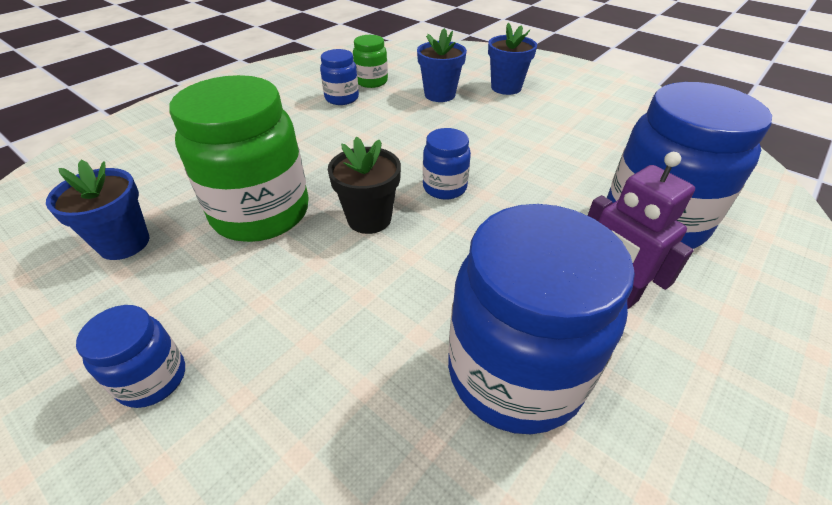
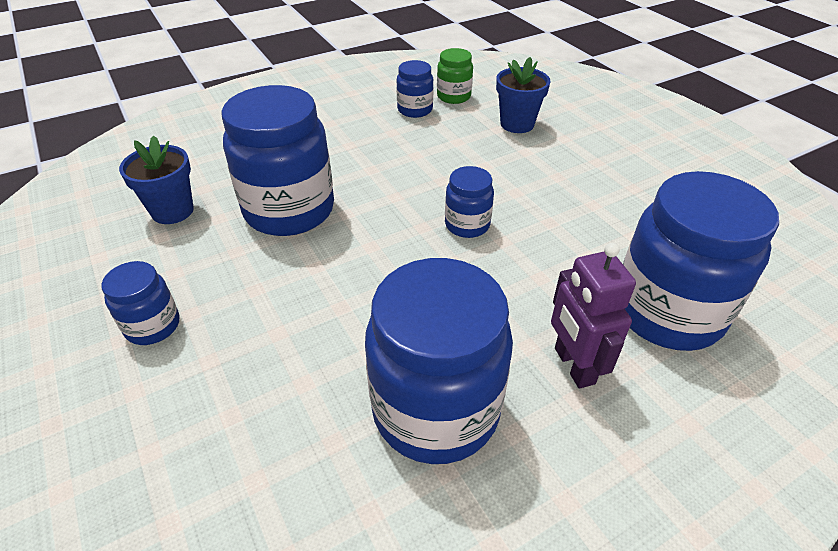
camera: 20 degrees right, 0 degrees up
(261, 213) = (289, 210): green jar -> blue jar
(369, 219) = (380, 238): black flower pot -> none
(506, 87) = (595, 129): blue flower pot -> none

